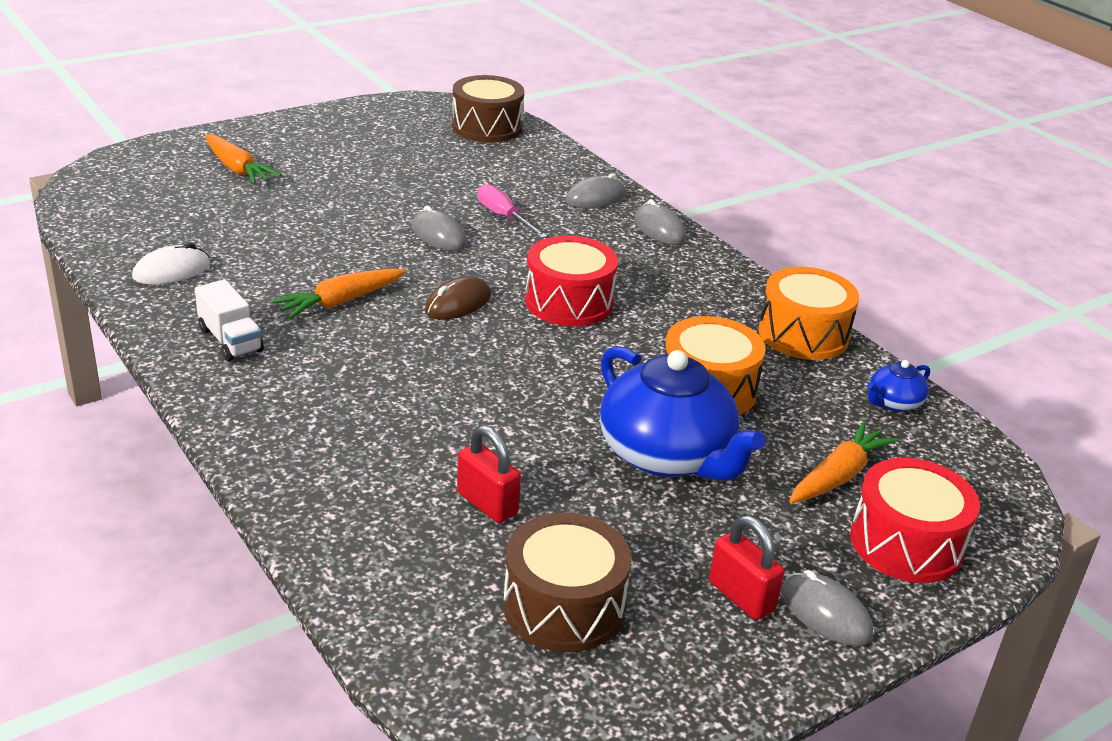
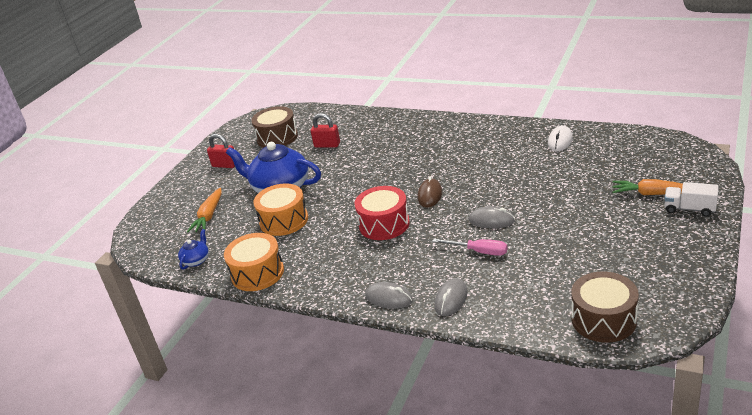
camera: 155 degrees right, 0 degrees up
(230, 340) = (486, 136): white truck -> white truck (689, 209)
(340, 302) = (476, 168): orange carrot -> none
(825, 613) = (195, 174): grey mouse -> none
(906, 543) = (173, 207): red drum -> none

